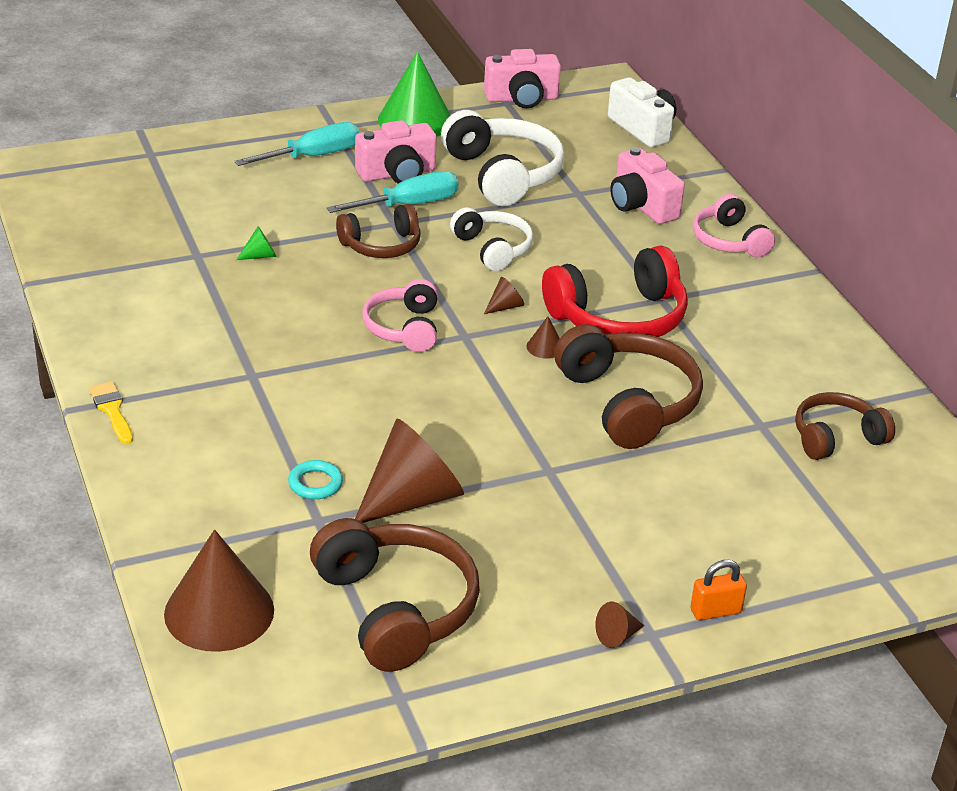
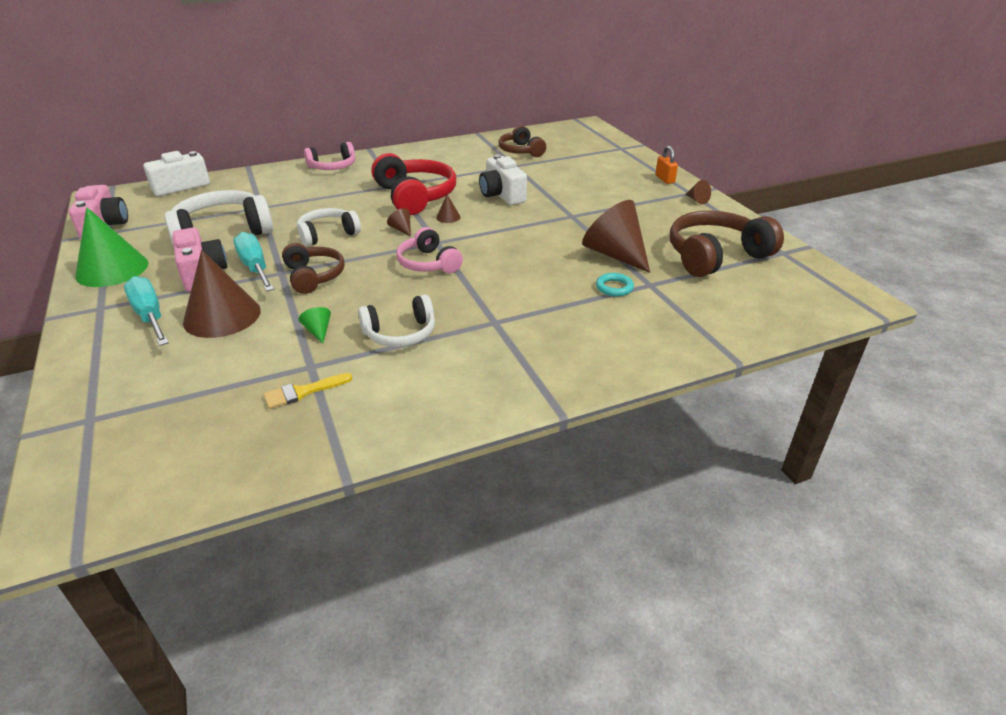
camera: 90 degrees left, 0 degrees up
(112, 410) = (556, 388): yellow brush -> yellow brush (303, 392)
(219, 612) = (758, 314): brown cone -> brown cone (222, 316)
(243, 308) = (400, 333): none -> white headphones
(404, 328) = (428, 263): pink headphones -> pink headphones turned 60 degrees clockwise
(628, 403) = (502, 195): brown headphones -> white camera
(641, 206) = (284, 188): pink camera -> none

